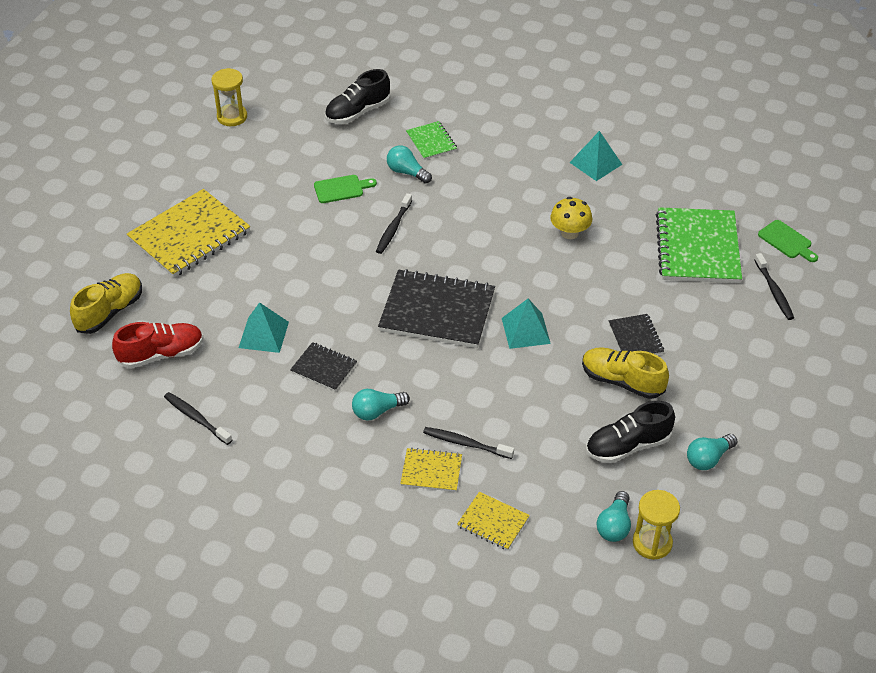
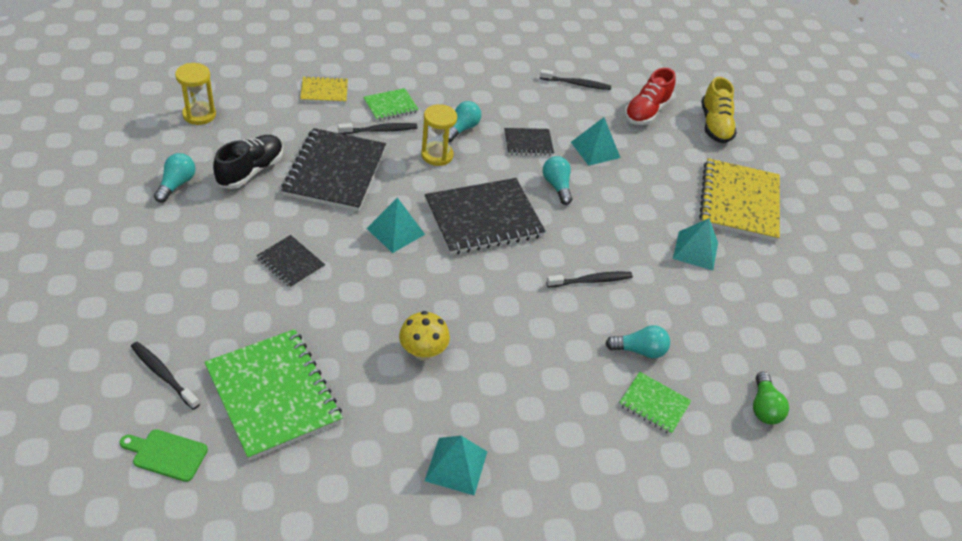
camera: 140 degrees right, 0 degrees up
(232, 117) = (862, 337): yellow hourglass -> yellow hourglass (437, 155)
(280, 215) = (695, 250): none -> turquoise pyramid
(341, 189) = (677, 302): green cutting board -> none
(357, 112) = (764, 407): black shoe -> green light bulb
(393, 228) = (591, 281): black toothbrush -> black toothbrush turned 90 degrees clockwise
(431, 471) = (390, 106): yellow notebook -> green notebook
(544, 412) = (335, 172): none -> black notebook
(614, 525) = (233, 116): turquoise light bulb -> turquoise light bulb (557, 186)
(622, 381) = (283, 219): yellow shoe -> none

